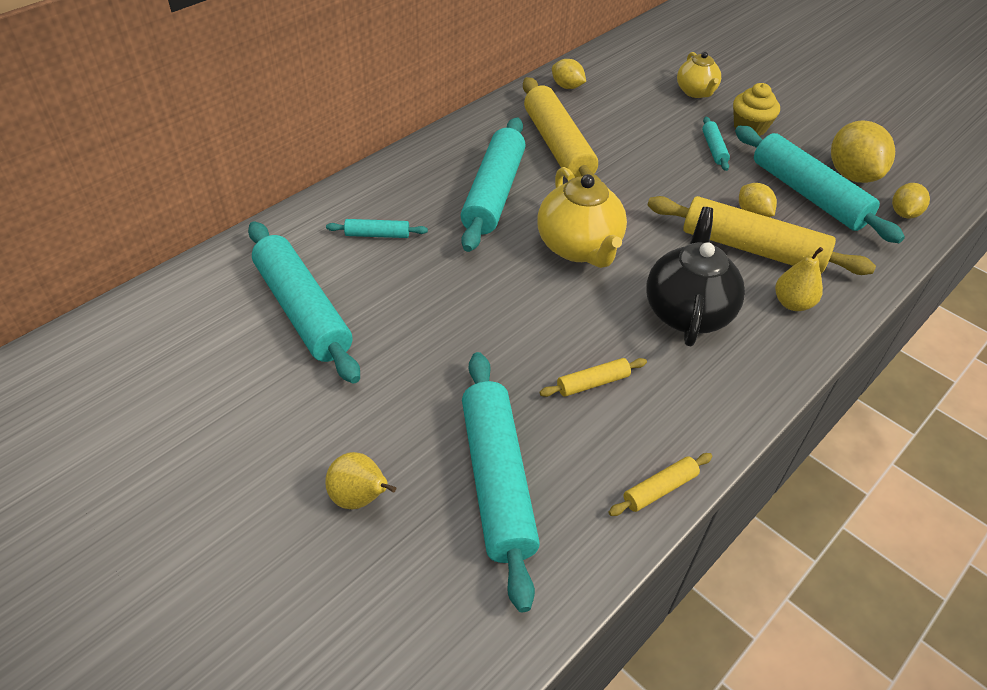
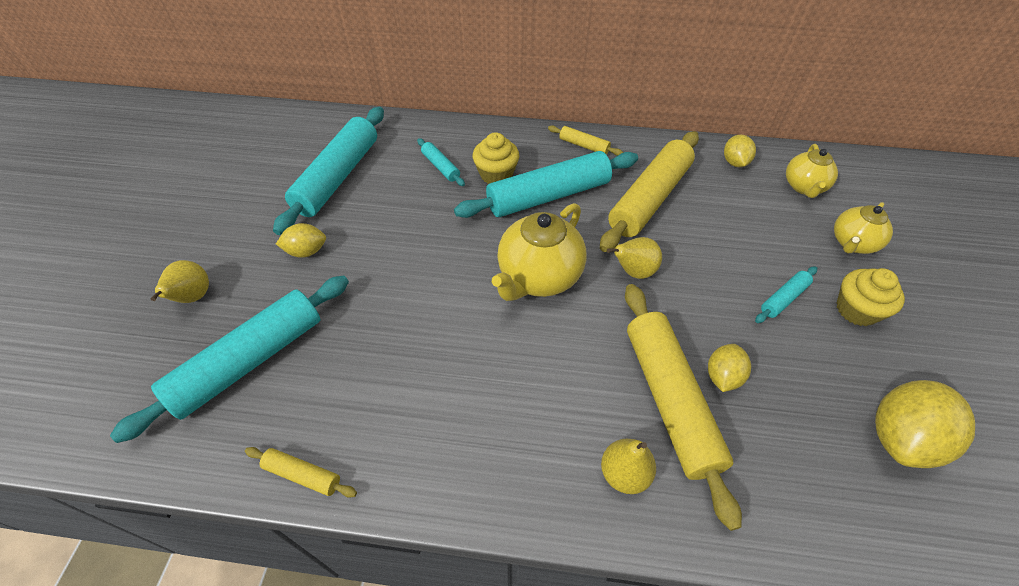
camera: 55 degrees right, 5 degrees up
(430, 207) = (496, 174): none -> yellow cupcake
(592, 383) = (389, 367): yellow rolling pin -> yellow rolling pin (584, 145)
(623, 197) = (633, 271): none -> yellow pear
(625, 76) = (804, 187): none -> yellow teapot
(687, 312) = (531, 391): black teapot -> none
(808, 194) = (812, 410): turquoise rolling pin -> none
(903, 213) = (898, 525): yellow lemon -> yellow lemon (306, 251)

